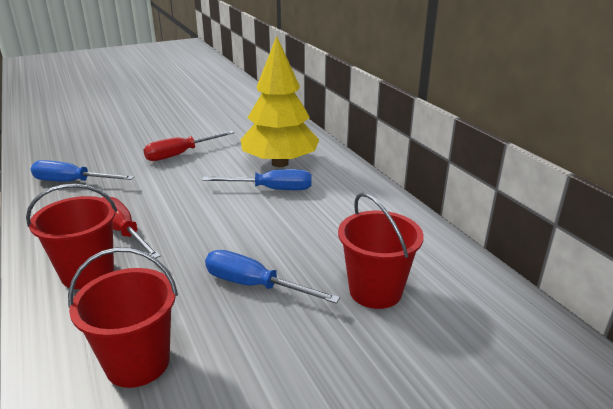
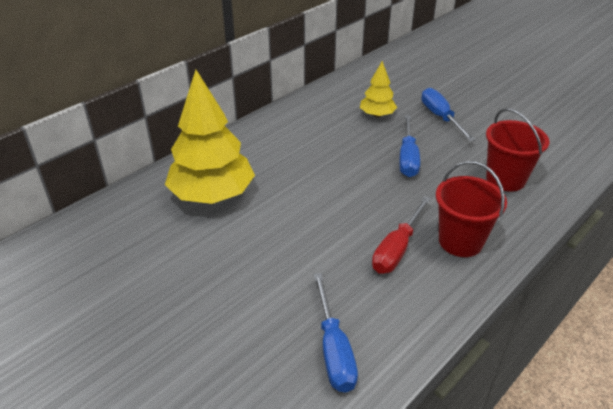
camera: 110 degrees left, 10 degrees up
(180, 154) = (215, 282): red screwdriver -> none
(271, 189) = (272, 186): blue screwdriver -> blue screwdriver (440, 117)
(375, 291) = (377, 115): red bucket -> yellow tree

